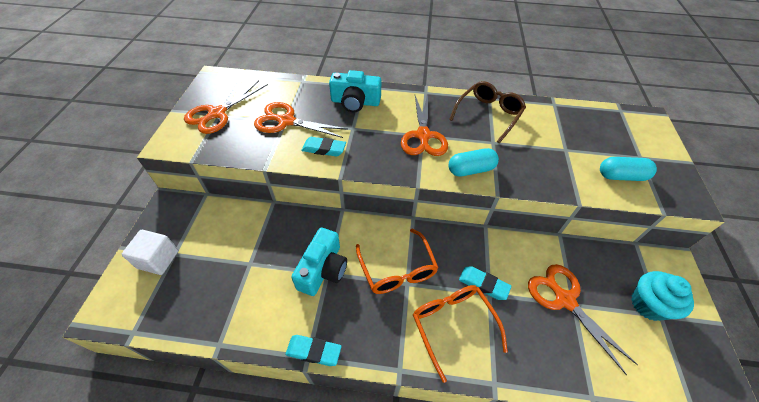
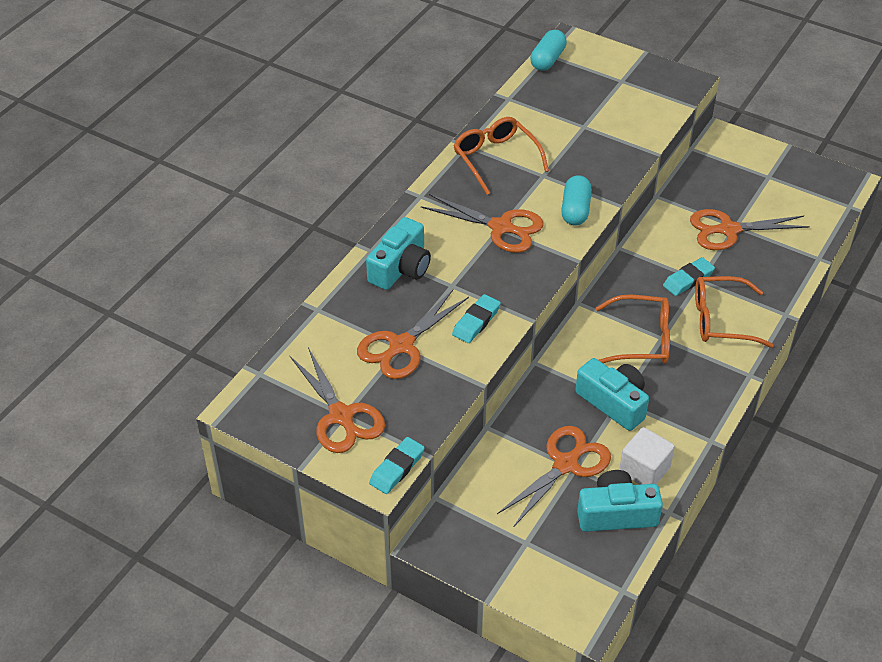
camera: 65 degrees left, 5 degrees down
(158, 259) = (527, 559): white cube -> white cube (644, 470)
(210, 305) = (616, 514): none -> turquoise camera
(251, 256) = (565, 464): none -> orange scissors
(314, 351) = (706, 434): turquoise eraser -> turquoise eraser (397, 468)
(488, 114) = (495, 159): brown glasses -> orange glasses
(621, 176) = (639, 108): turquoise capsule -> turquoise capsule (547, 60)
(648, 304) = (755, 178): turquoise cupcake -> none

